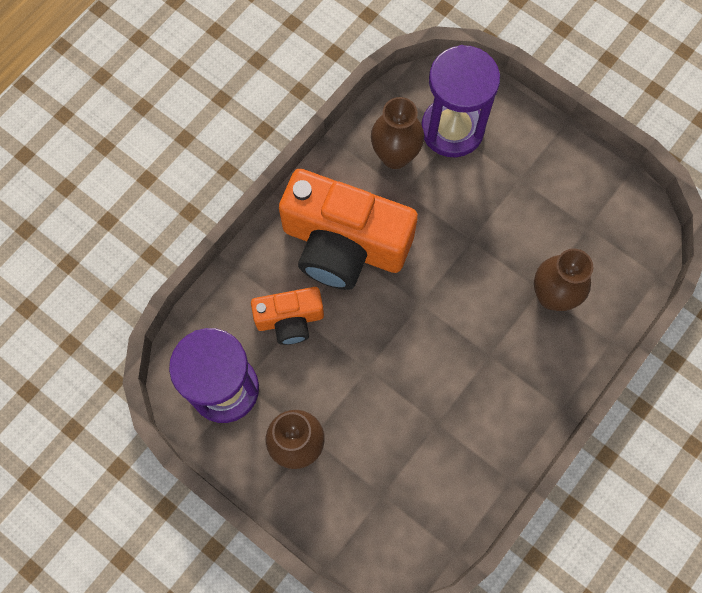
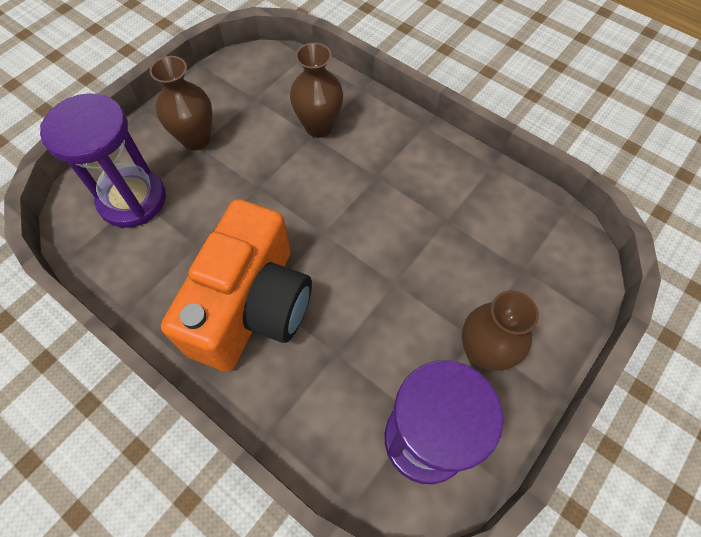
camera: 90 degrees left, 10 degrees down
(290, 319) = (339, 364): orange camera -> none
(395, 156) = (153, 253): brown vase -> brown vase (196, 139)

